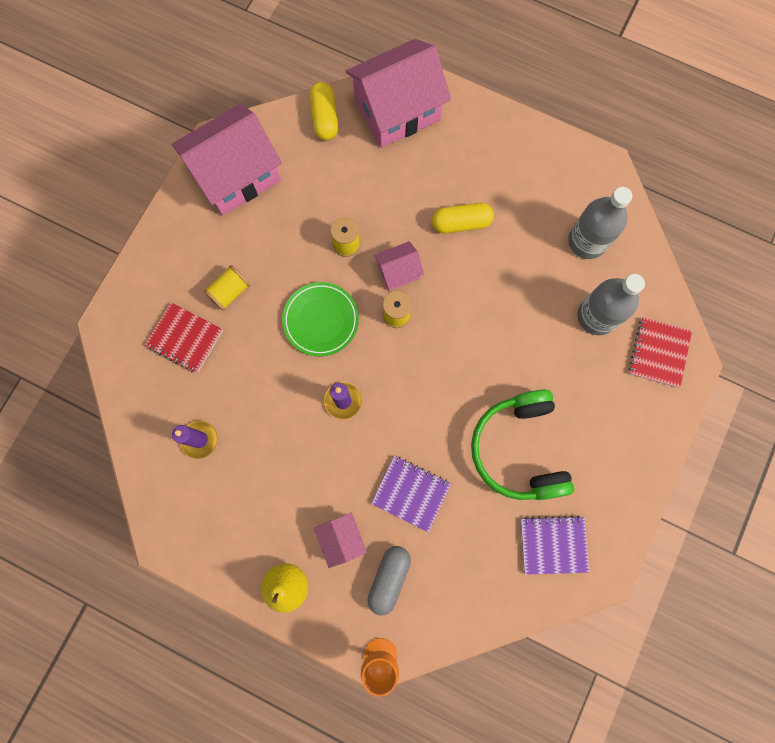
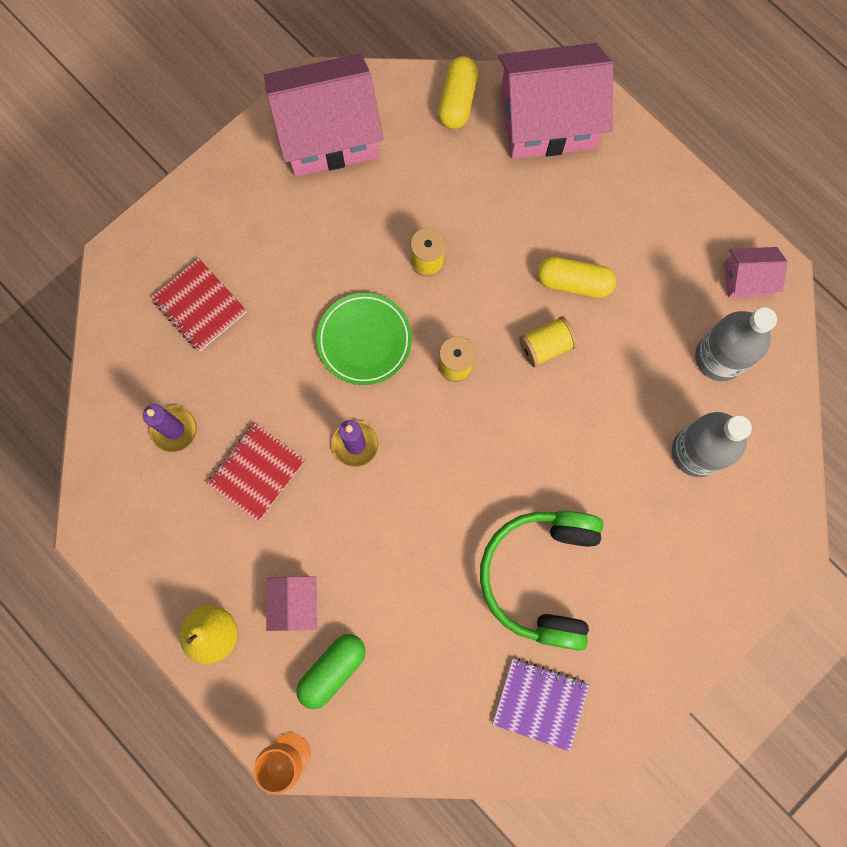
camera: 20 degrees right, 0 degrees up
(230, 292) = (271, 270): yellow spool -> yellow spool (545, 346)
(389, 578) = (332, 670): grey capsule -> green capsule
(398, 271) = (477, 314): pink house -> pink house (747, 279)
(411, 493) = (395, 581): purple notebook -> none
(658, 353) = (755, 523): red notebook -> red notebook (256, 472)

